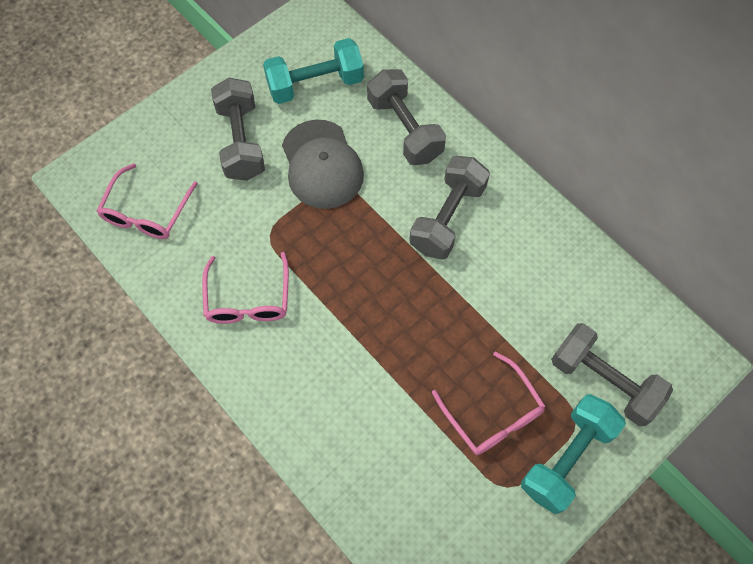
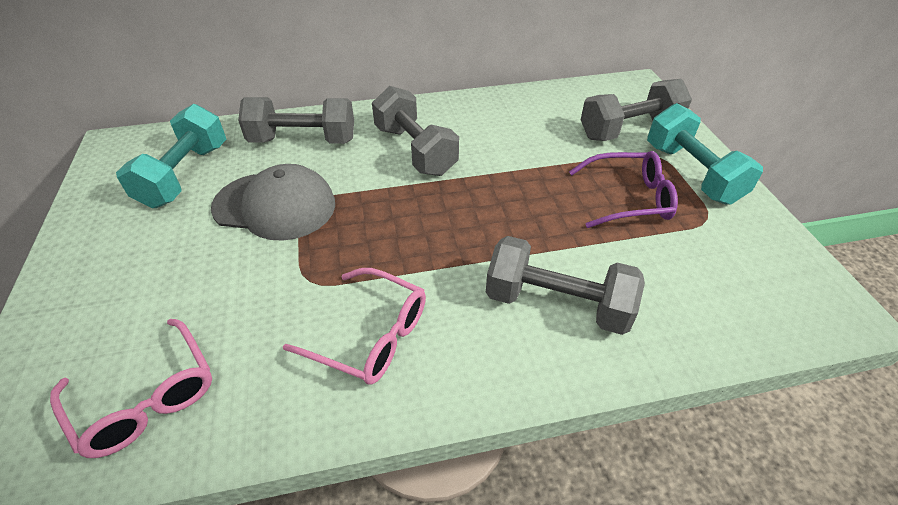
camera: 60 degrees left, 20 degrees down
(241, 141) = (172, 257): grey dumbbell -> grey dumbbell (557, 304)
(493, 414) = (629, 198): pink glasses -> purple glasses

